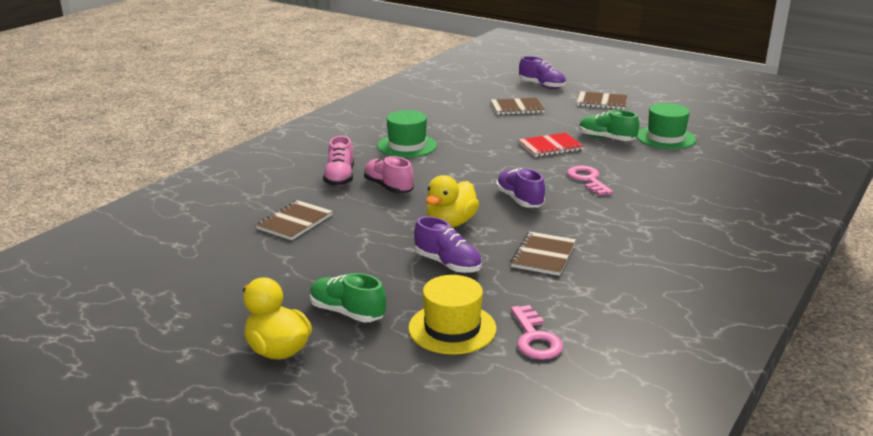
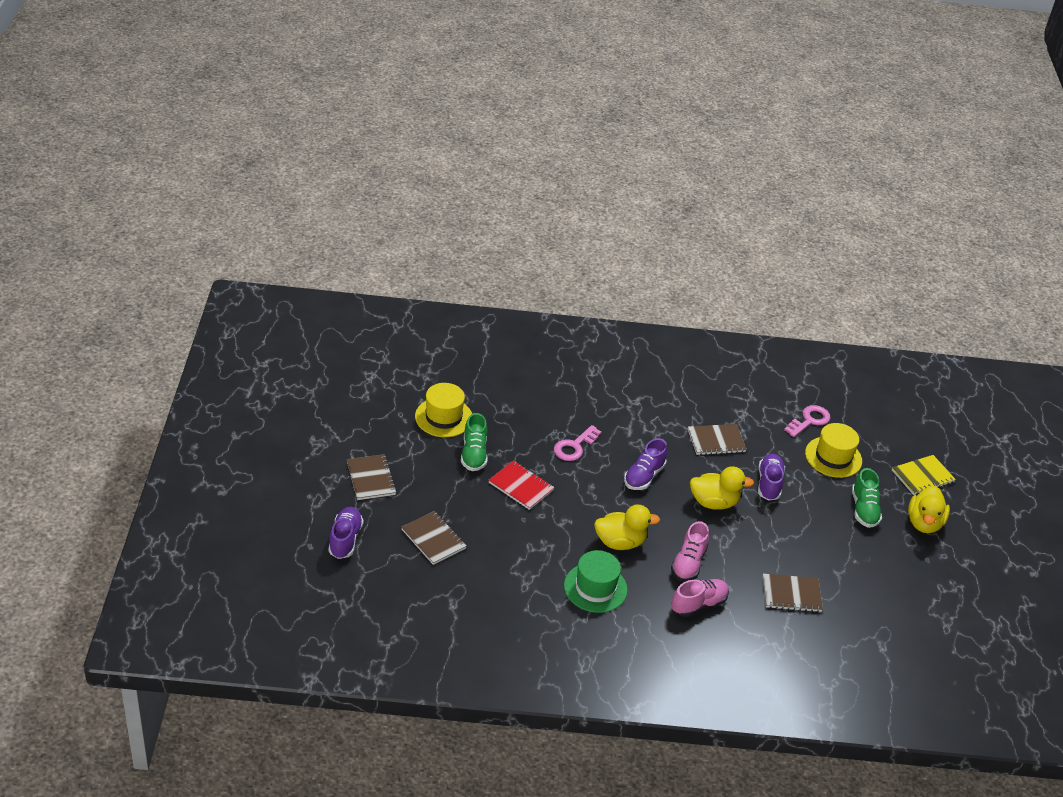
camera: 125 degrees left, 15 degrees up
(350, 393) = (922, 476): none -> yellow notebook
(445, 167) = (620, 542): none -> yellow duck
(665, 138) = (443, 417): green hat -> yellow hat

